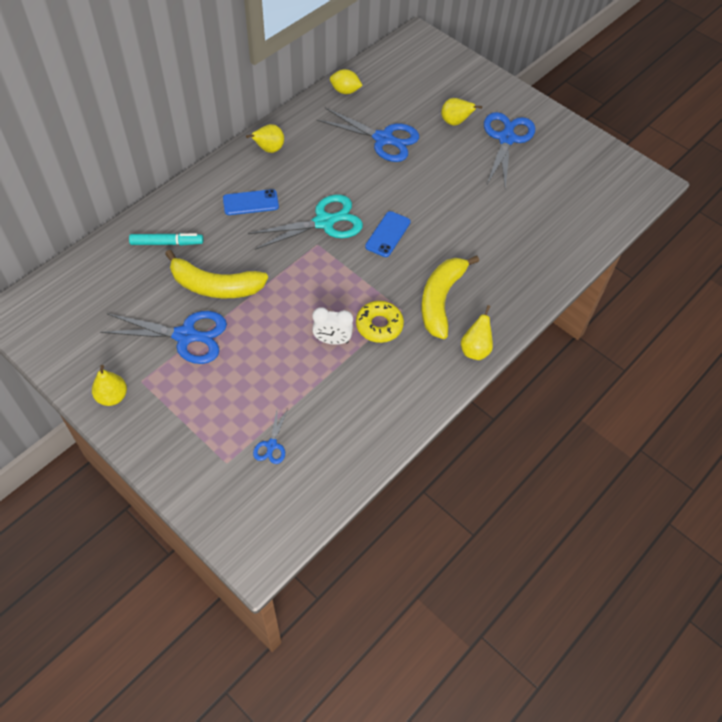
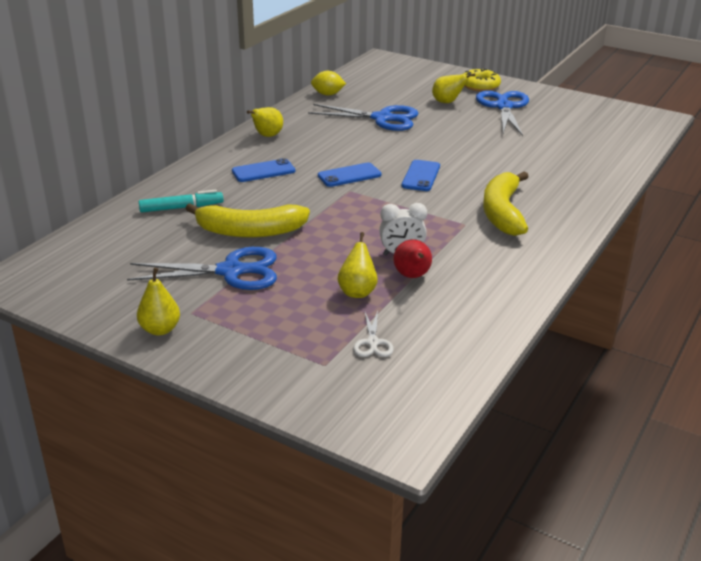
camera: 10 degrees left, 25 degrees down
(271, 445) = (373, 343): blue scissors -> white scissors
(324, 222) = (349, 175): turquoise scissors -> blue phone
(331, 371) = (412, 276): none -> red pear
(379, 325) = (447, 237): yellow donut -> yellow donut (480, 86)
(475, 349) = (560, 242): yellow pear -> yellow pear (357, 292)

